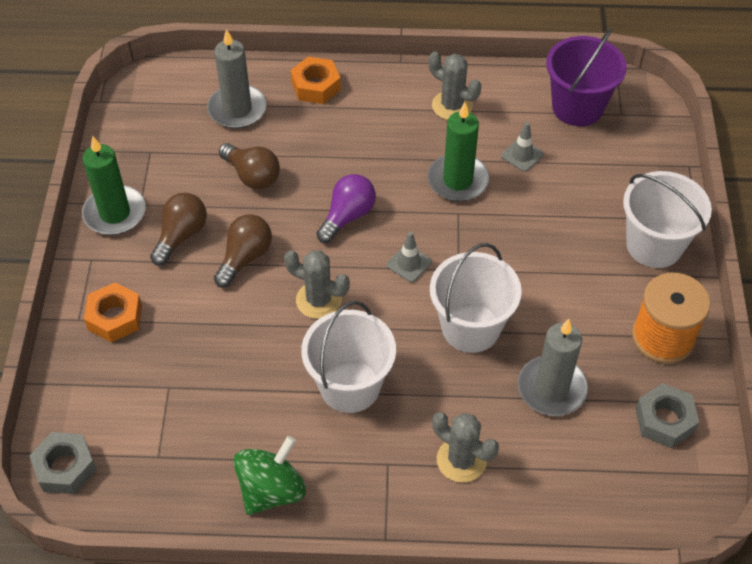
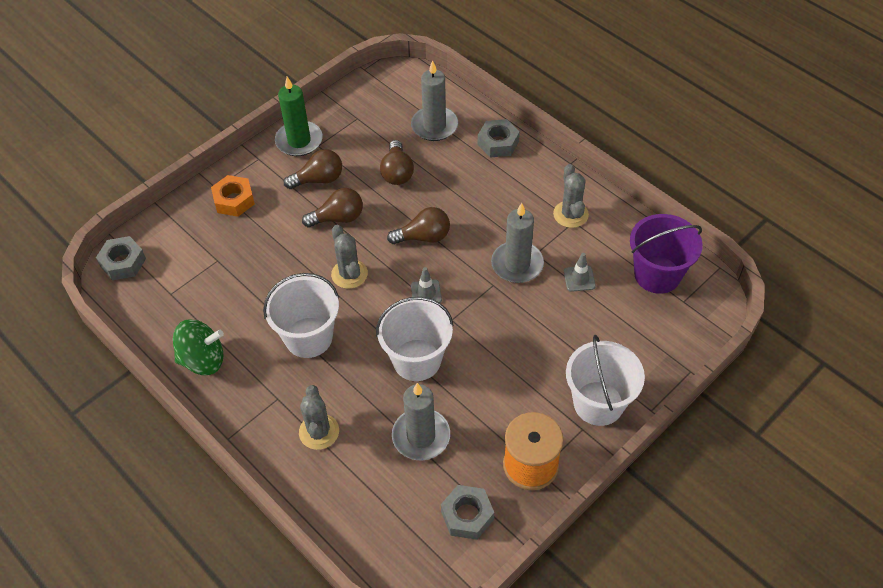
camera: 45 degrees right, 0 degrees up
(316, 86) = (498, 143): orange nut -> grey nut
(347, 216) = (423, 237): purple light bulb -> brown light bulb
(457, 180) = (517, 264): green candle -> grey candle

